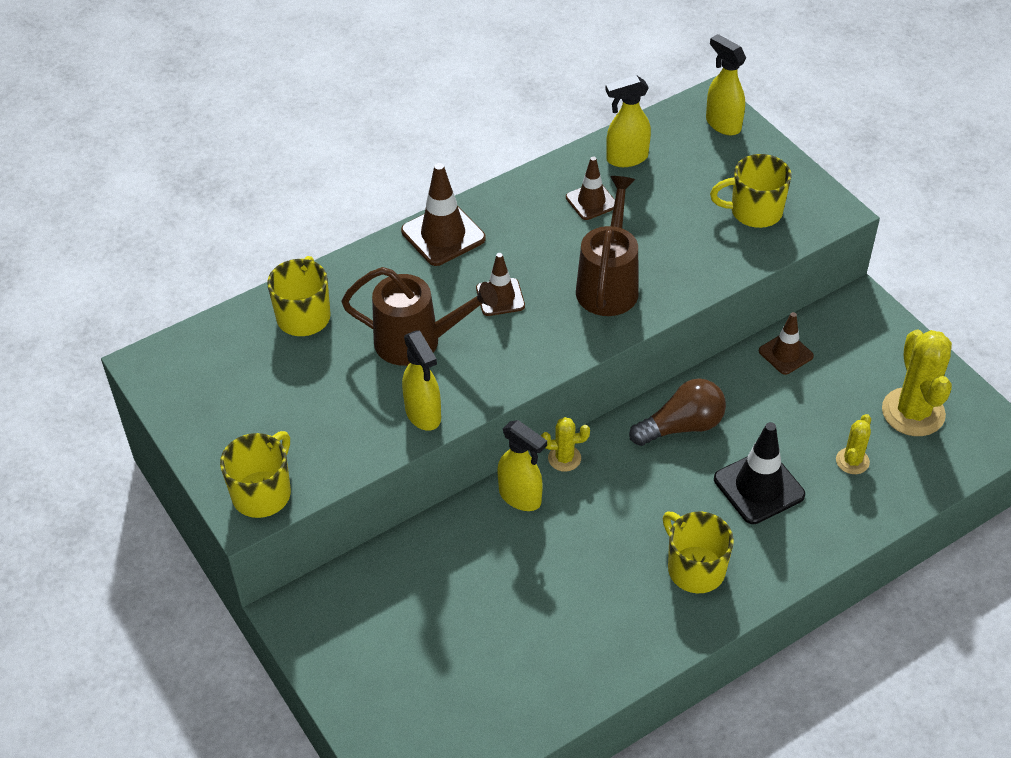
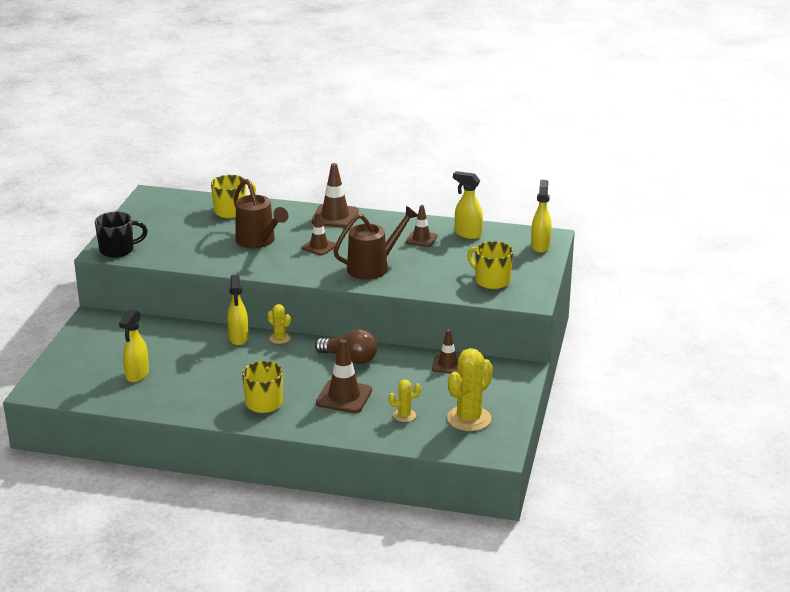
camera: 45 degrees right, 20 degrees down
(263, 493) = (118, 250): yellow mug -> black mug
(423, 415) = (217, 262): yellow spray bottle -> yellow spray bottle (137, 375)
(759, 487) = (344, 397): black traffic cone -> brown traffic cone

